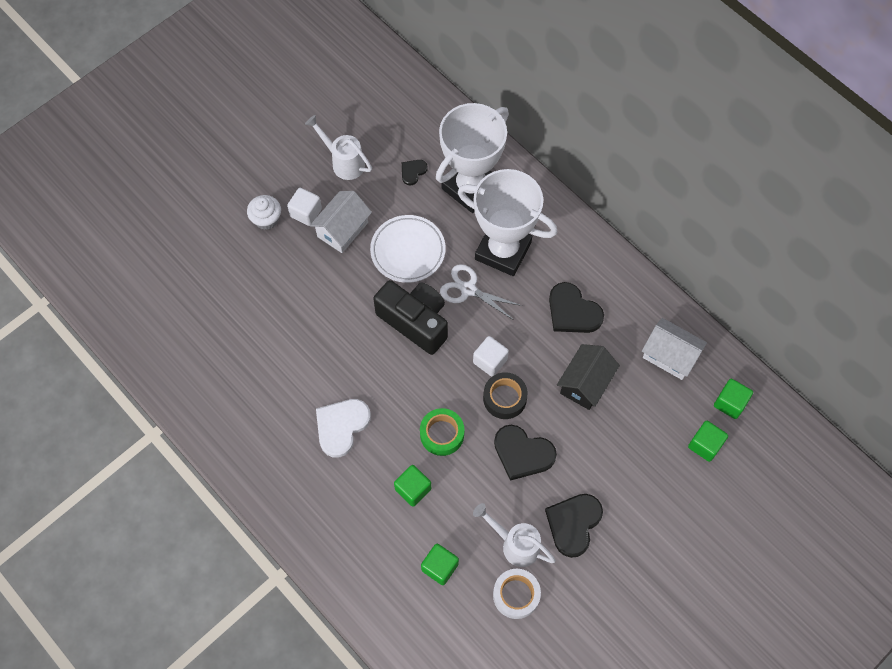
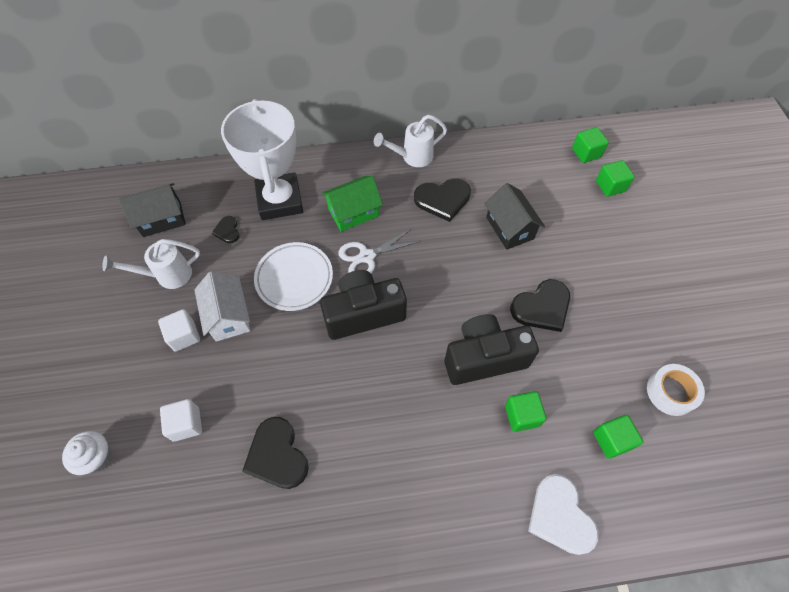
camera: 55 degrees left, 5 degrees down
(266, 219) = (158, 374): white cupcake -> white cupcake (97, 457)
(341, 426) = (418, 440): white heart -> white heart (560, 516)
(387, 118) = (162, 219): none -> black house
(442, 434) = (484, 358): green tape -> black camera
(490, 361) = (442, 280): white cube -> white cube (186, 424)
(503, 250) = (353, 212): white trophy -> green house
(504, 398) = (483, 290): black tape -> none
(514, 544) = (622, 364): white watering can -> white watering can (412, 157)
(573, 524) = (627, 309): black heart -> black heart (277, 455)
(669, 356) = (524, 164): white house -> none

